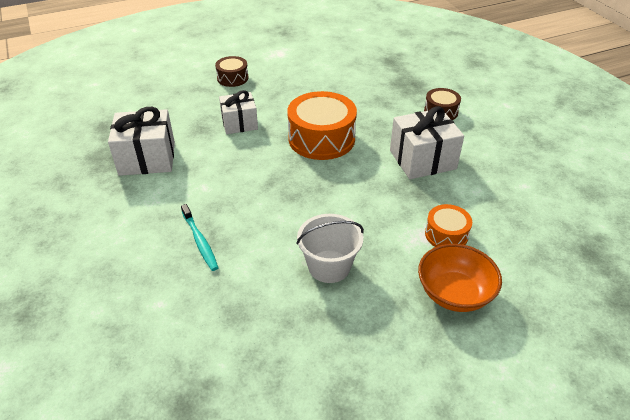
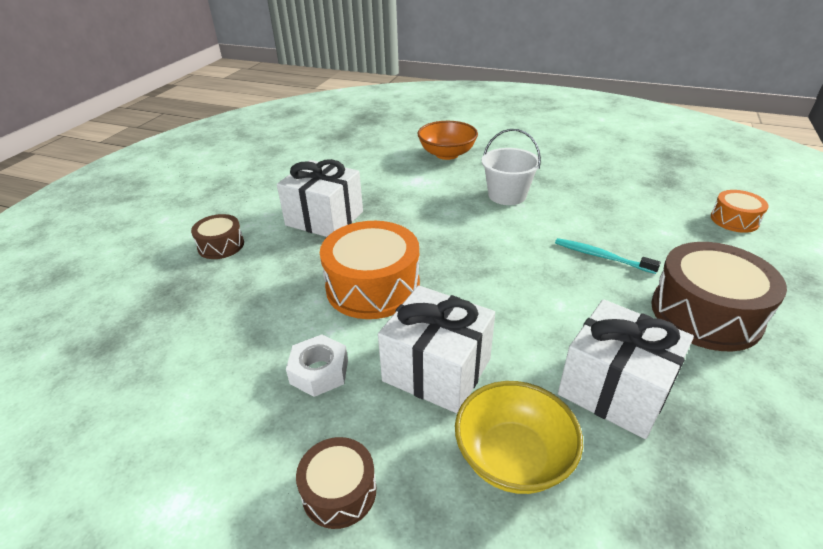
camera: 135 degrees left, 5 degrees down
(106, 231) = (705, 313): none -> brown drum
(178, 114) = (513, 457): none -> yellow bowl
(200, 241) = (601, 256): turquoise toothbrush -> turquoise toothbrush turned 75 degrees counterclockwise
(239, 123) = (437, 369): white gift -> white gift, size x1.50
(289, 97) = (319, 371): none -> white nut
(446, 234) = (401, 174): orange drum -> orange drum (734, 220)

